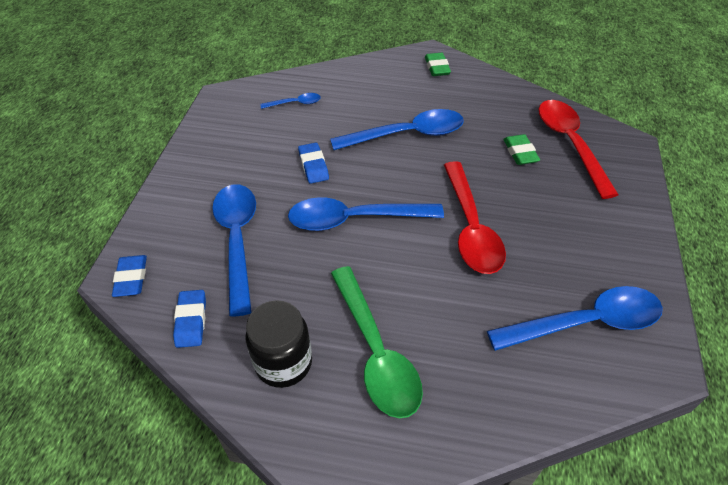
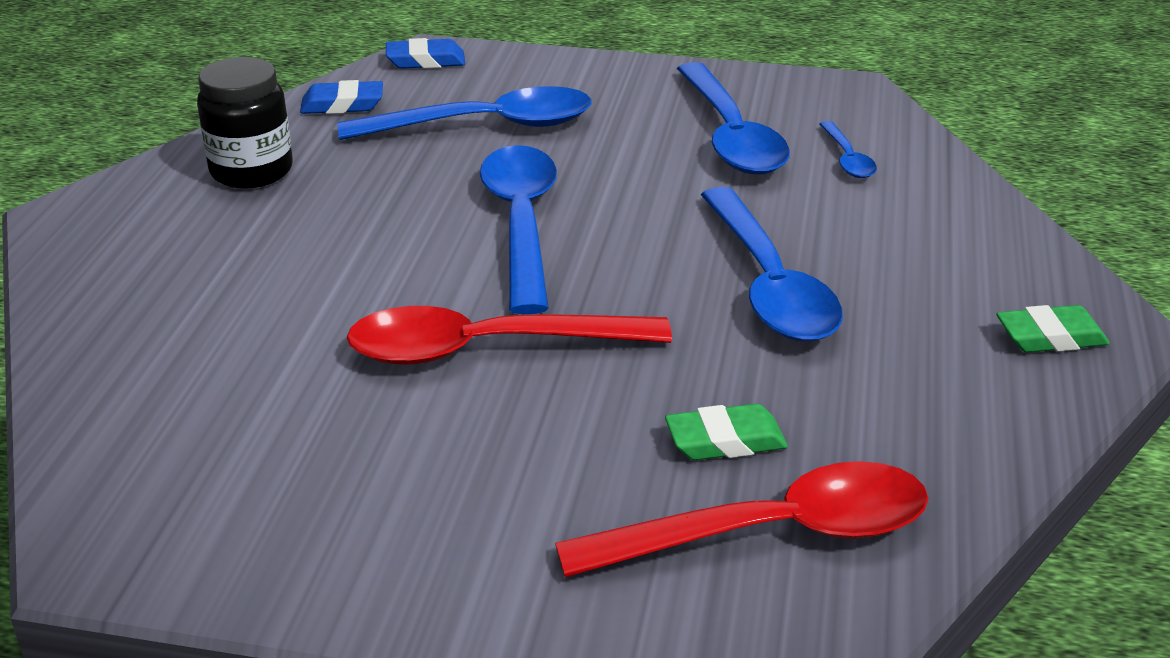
camera: 90 degrees right, 15 degrees down
(313, 166) = (661, 182): blue eraser -> none
(375, 351) = (243, 241): green spoon -> none
(585, 323) = (222, 466): blue spoon -> blue spoon (730, 135)

